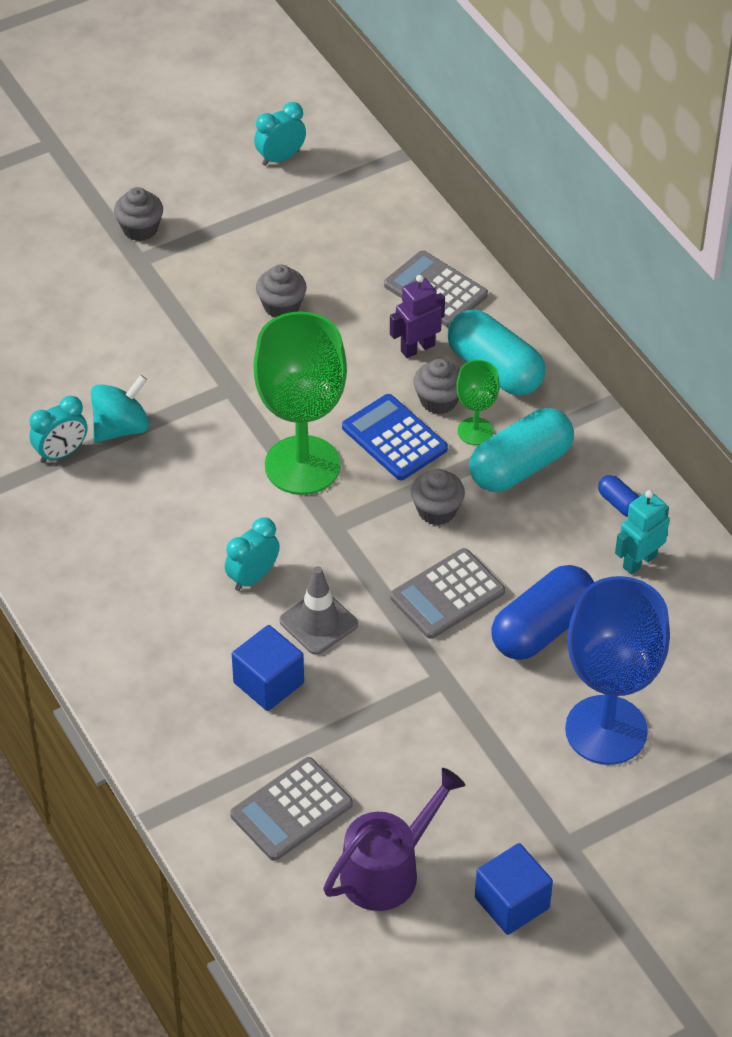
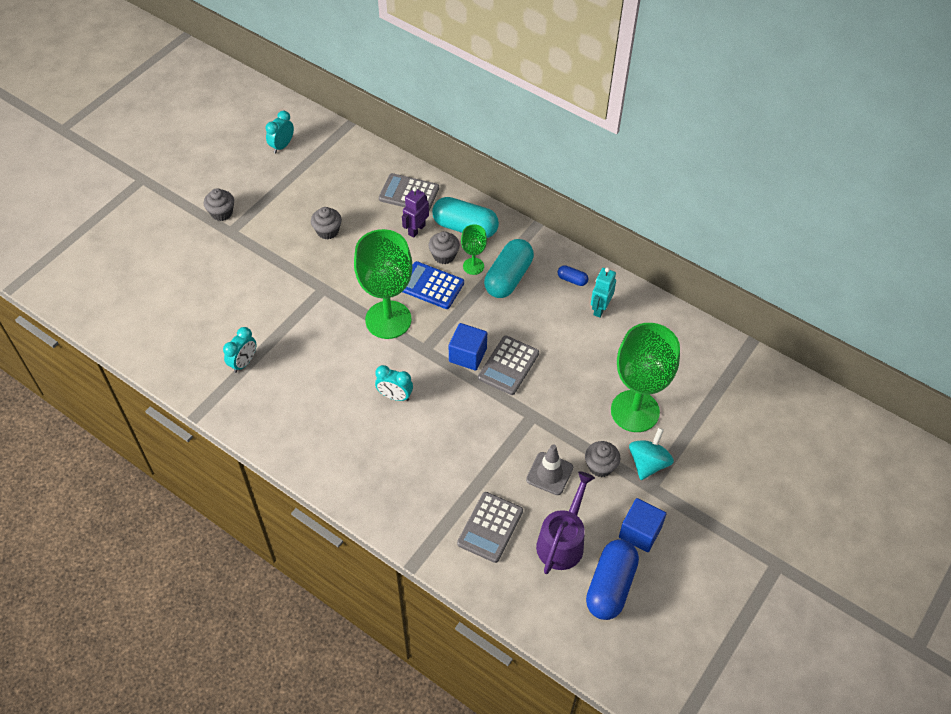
camera: 25 degrees left, 5 degrees up
(121, 428) = (271, 335): turquoise spinning top -> turquoise spinning top (648, 463)
(253, 577) = (395, 396): turquoise clock -> turquoise clock turned 90 degrees counterclockwise
(268, 683) = (437, 456): blue cube -> blue cube (467, 355)
(318, 622) = (446, 409): grey traffic cone -> grey traffic cone (549, 473)
(437, 510) = (477, 319): grey cupcake -> grey cupcake (600, 466)
(542, 628) = (570, 366): blue capsule -> blue capsule (610, 586)
(606, 730) = (635, 411): blue goblet -> green goblet

